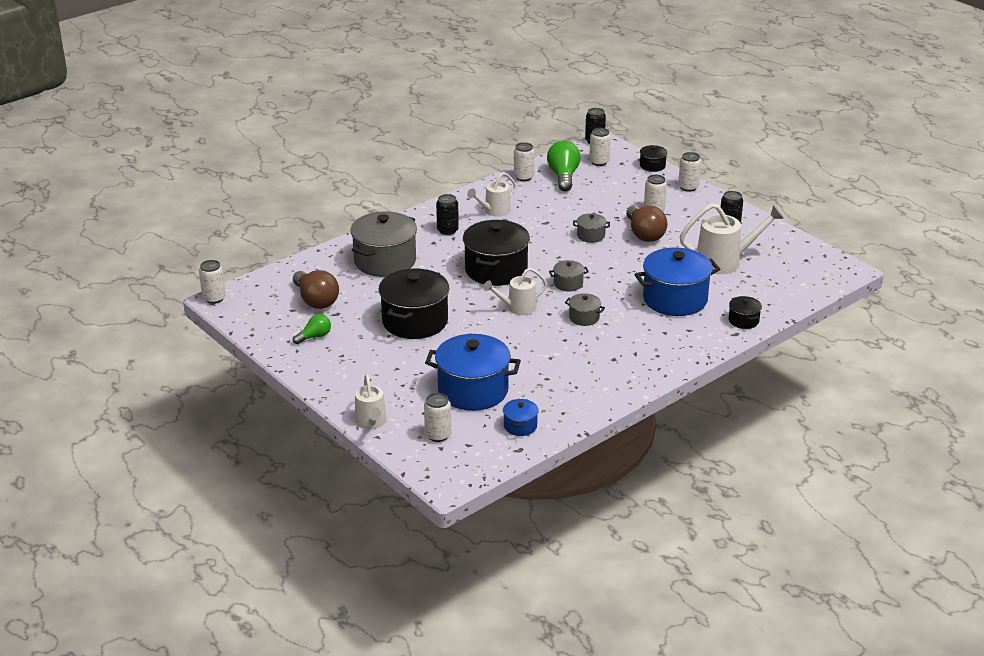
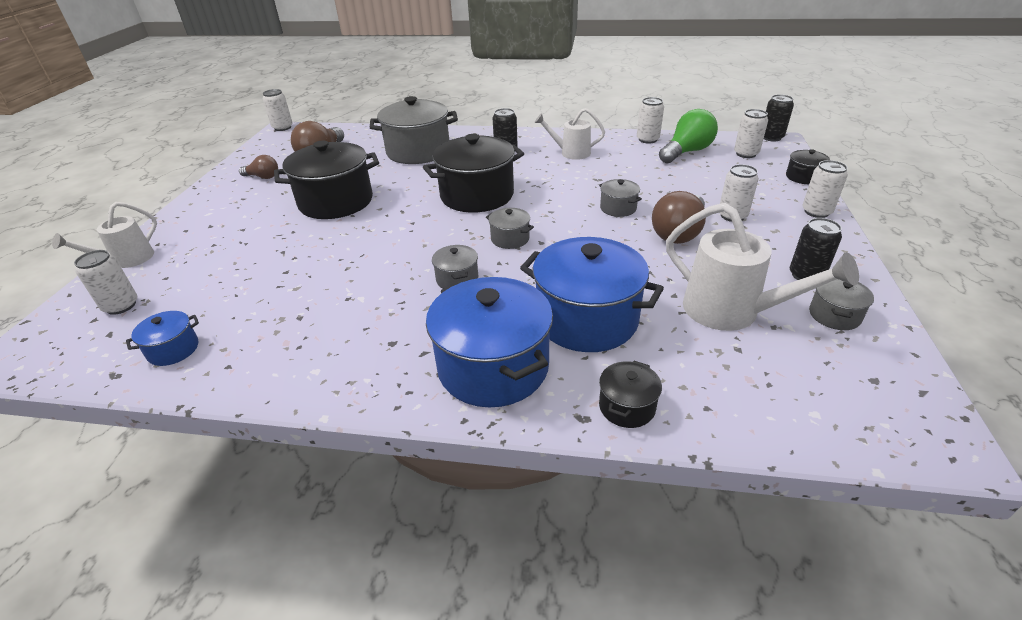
camera: 50 degrees right, 5 degrees up
(314, 337) = (263, 177): green light bulb -> brown light bulb
(473, 390) = (232, 284): blue pot -> blue pot (493, 367)
(517, 308) = (424, 235): white watering can -> none
(763, 240) = (834, 315): none -> grey pot

